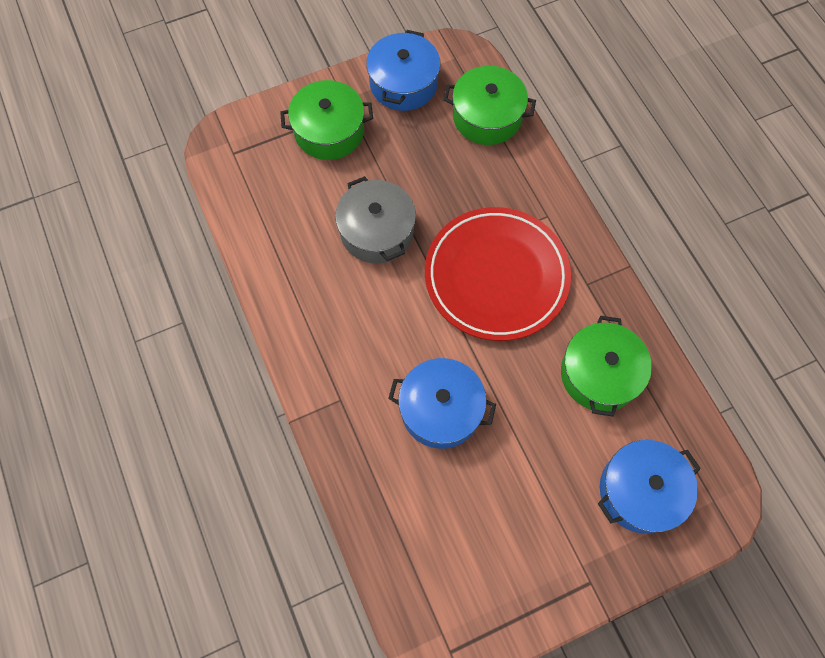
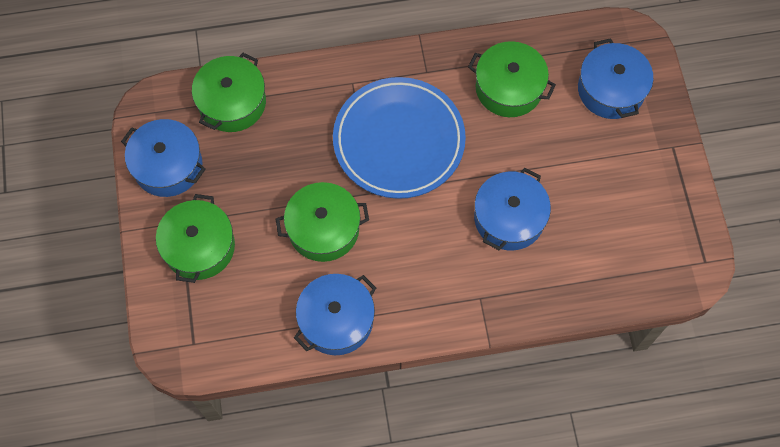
camera: 75 degrees left, 0 degrees up
(283, 267) = (336, 320): none -> blue pot
(377, 231) = (323, 229): grey pot -> green pot
(496, 276) = (399, 141): red plate -> blue plate

